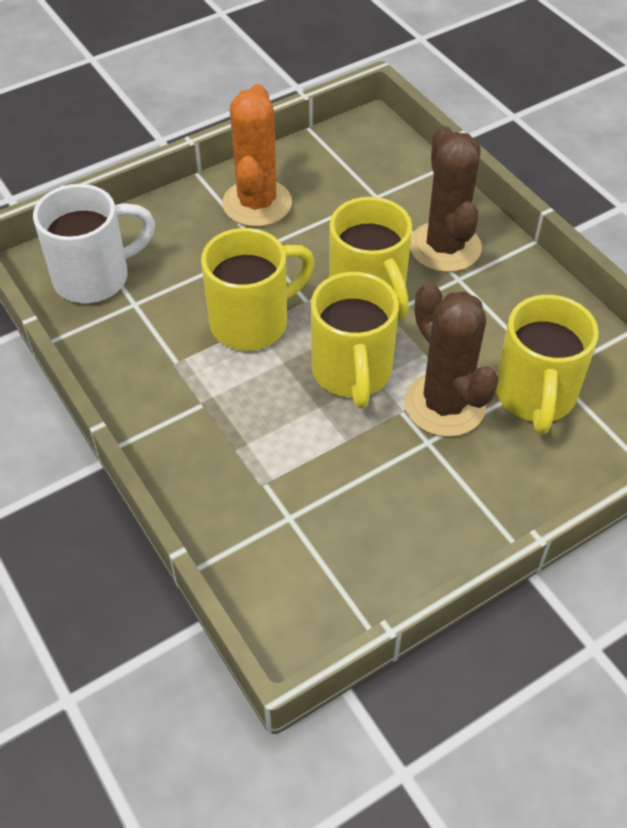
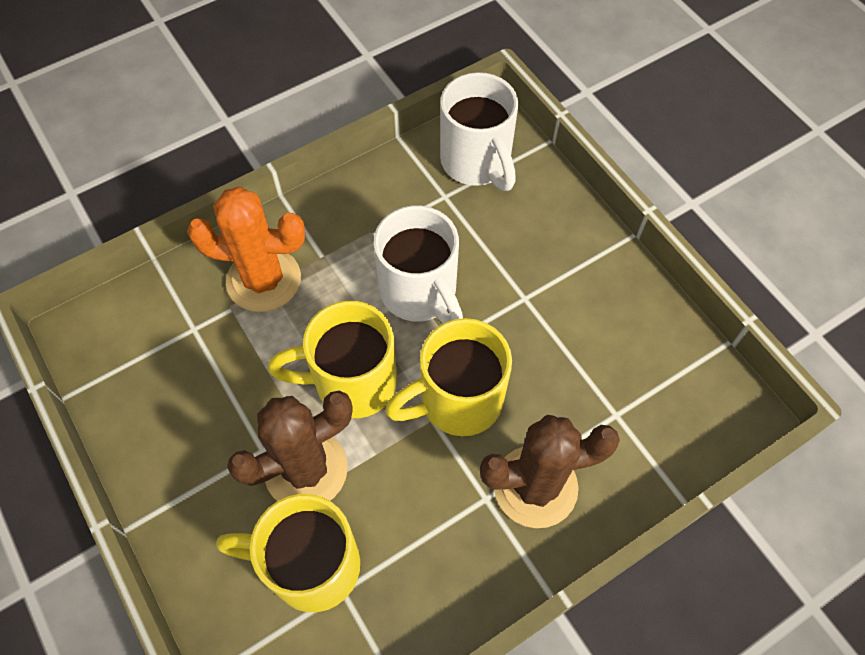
camera: 90 degrees right, 10 degrees up
(253, 322) = (420, 294): yellow mug -> white mug
(257, 203) = (591, 292): orange cactus -> orange cactus (264, 280)

